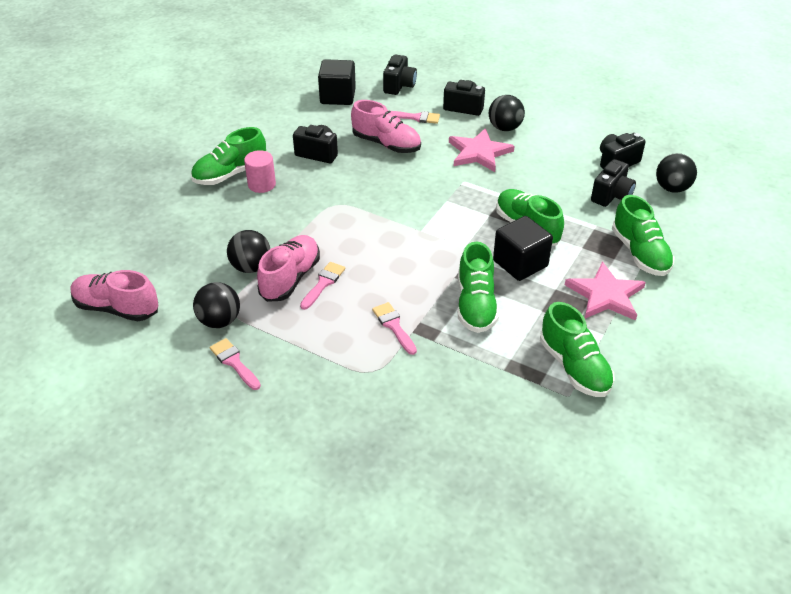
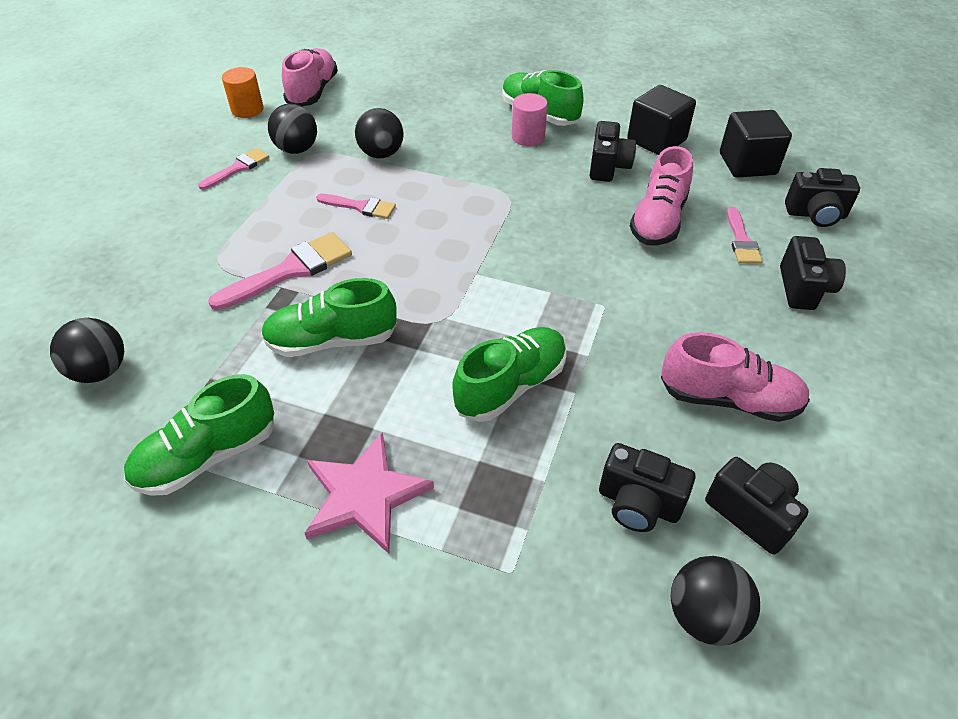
camera: 80 degrees right, 5 degrees up
(126, 358) = (247, 110): none -> orange cylinder
(290, 278) = (366, 183): pink shoe -> pink shoe (728, 399)
(394, 326) = (290, 270): pink brush -> pink brush, size x1.64
(479, 153) = (685, 316): pink star -> none
(505, 128) = (773, 342): black ball -> black ball (100, 371)
(520, 263) = (425, 383): black cube -> black cube (656, 140)
(640, 253) = (480, 549): green shoe -> none

